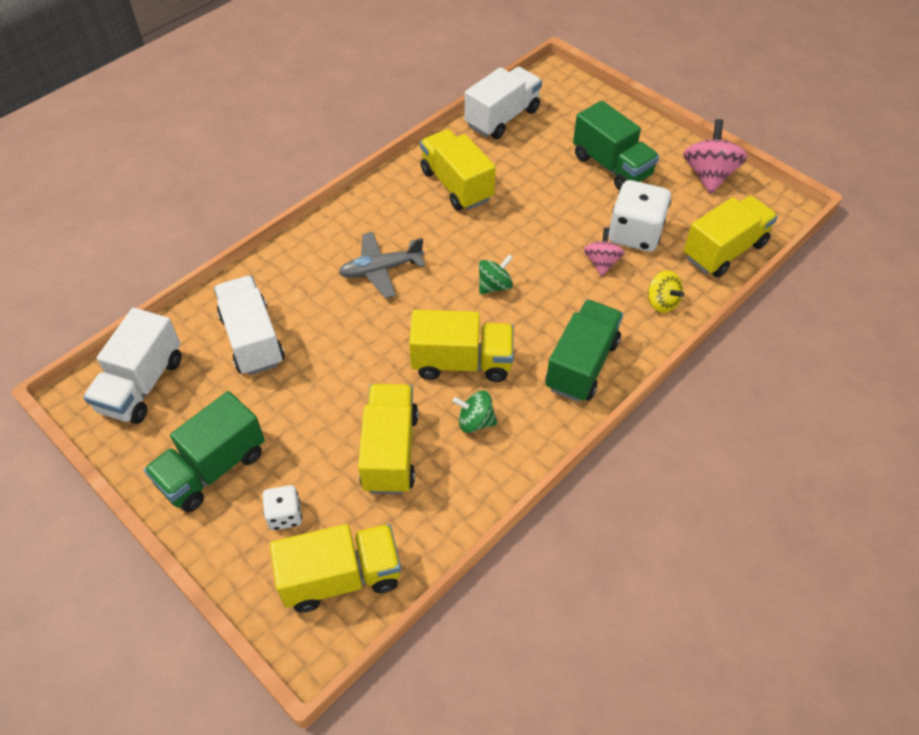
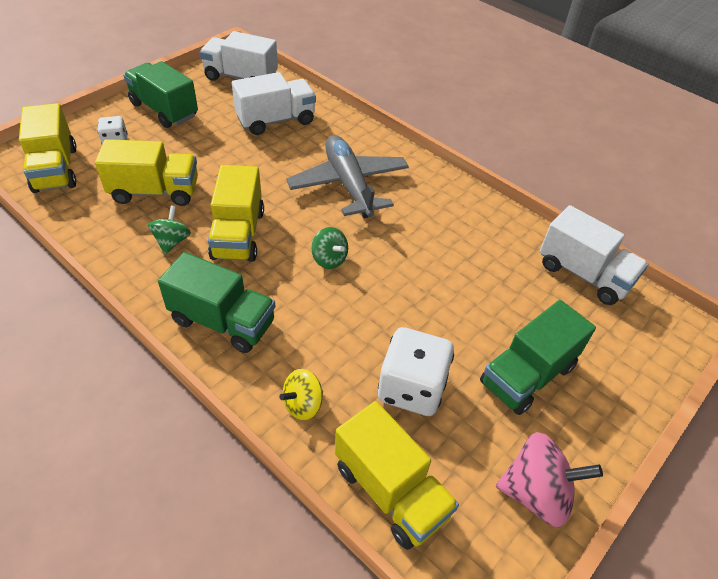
camera: 85 degrees right, 5 degrees down
(381, 270) = (348, 185): grey plane -> grey plane, size x1.54
(456, 185) = (466, 235): yellow truck -> none
(601, 263) = (363, 350): pink spinning top -> none

